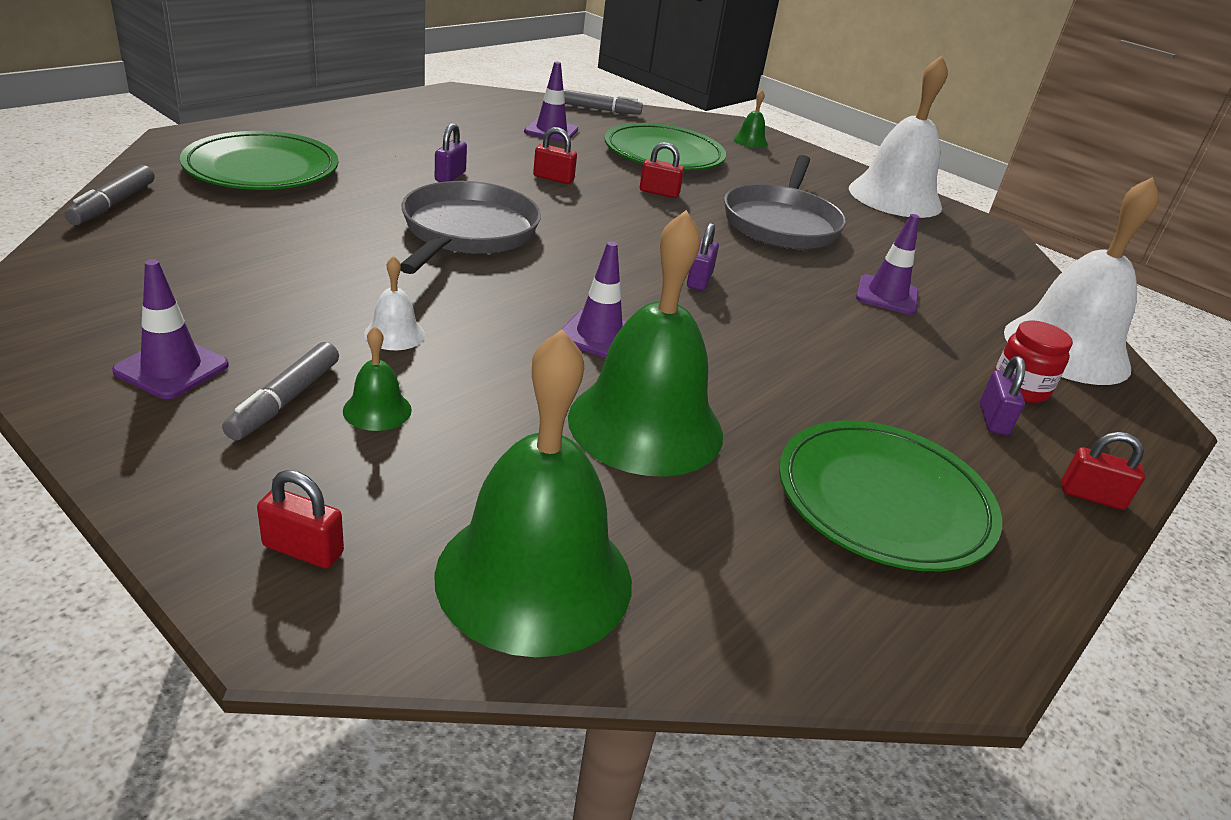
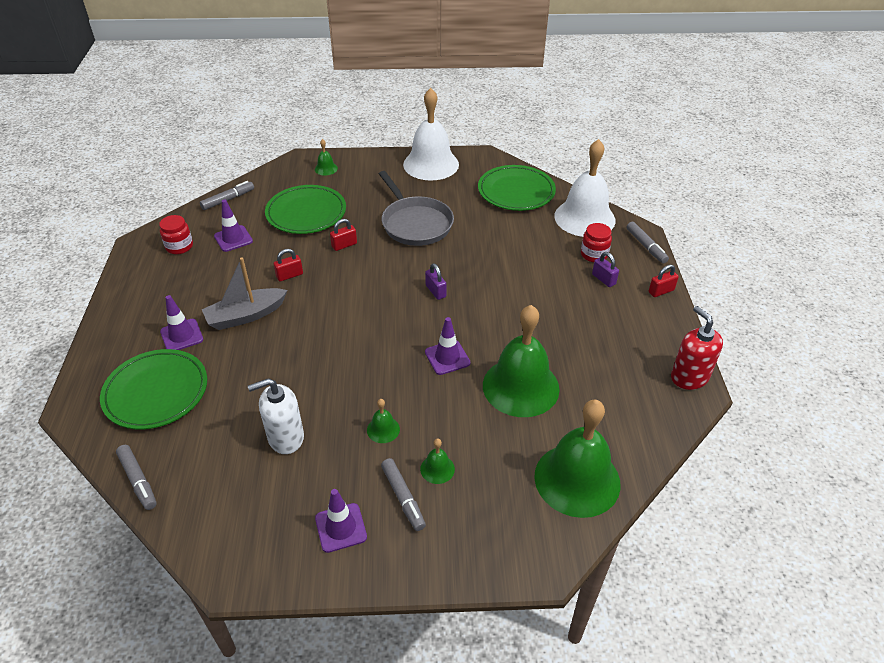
camera: 40 degrees left, 10 degrees up
(289, 268) = (285, 437): none -> white soap dispenser
(303, 549) = (508, 541): red padlock -> none
(394, 334) = (383, 429): white bell -> green bell
(450, 176) = (246, 316): purple padlock -> grey boat
(467, 232) = (314, 346): grey pan -> none
(490, 110) = (179, 246): none -> red jar
(883, 501) = (618, 350): green plate -> green plate (516, 191)
(887, 295) = (503, 238): purple traffic cone -> purple traffic cone (182, 335)
(976, 627) = (689, 377): none -> red soap dispenser
(1143, 435) = (646, 246): none -> grey marker

